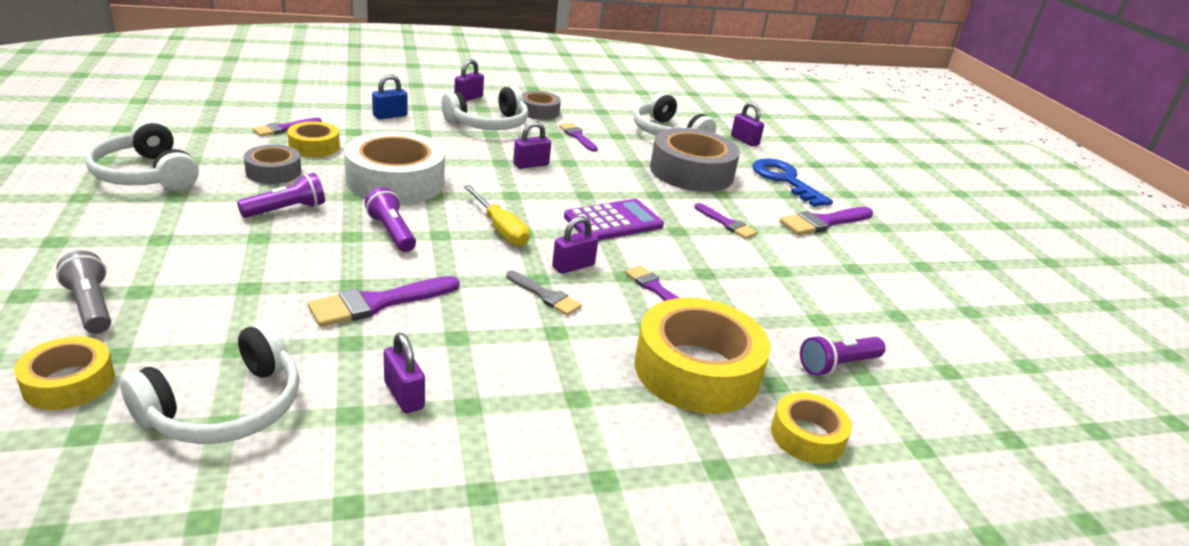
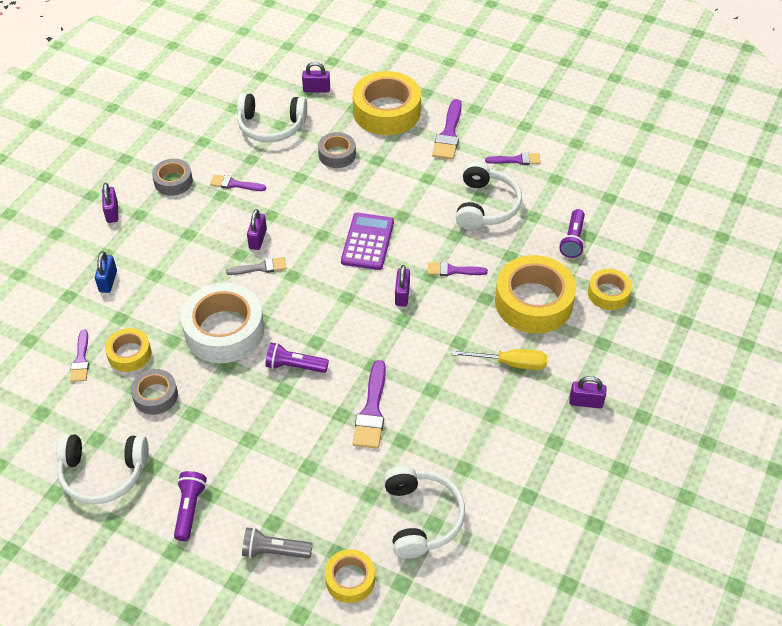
camera: 45 degrees left, 20 degrees up
(286, 210) = (221, 410): purple flashlight -> purple flashlight (189, 509)
(404, 395) = (465, 438): purple padlock -> purple padlock (586, 402)
(488, 124) = (171, 226): white headphones -> white headphones (485, 206)
(500, 229) = (333, 307): yellow screwdriver -> yellow screwdriver (510, 363)
(545, 296) = (422, 327): grey brush -> grey brush (260, 267)
(691, 172) = (337, 154): grey tape -> grey tape, size x0.54
(727, 224) = (413, 184): purple brush -> purple brush (516, 160)
(785, 180) = (386, 111): blue key -> yellow tape

